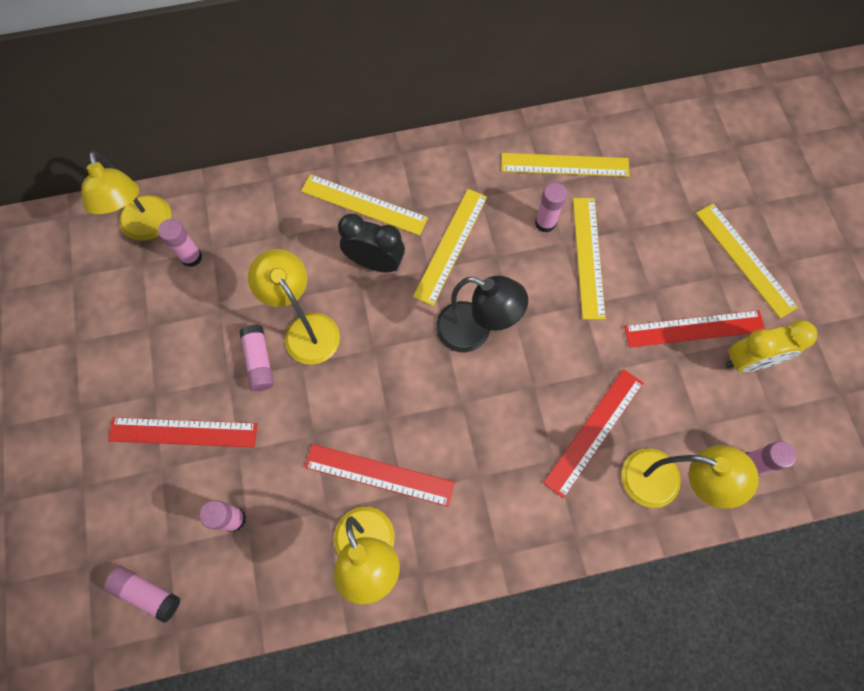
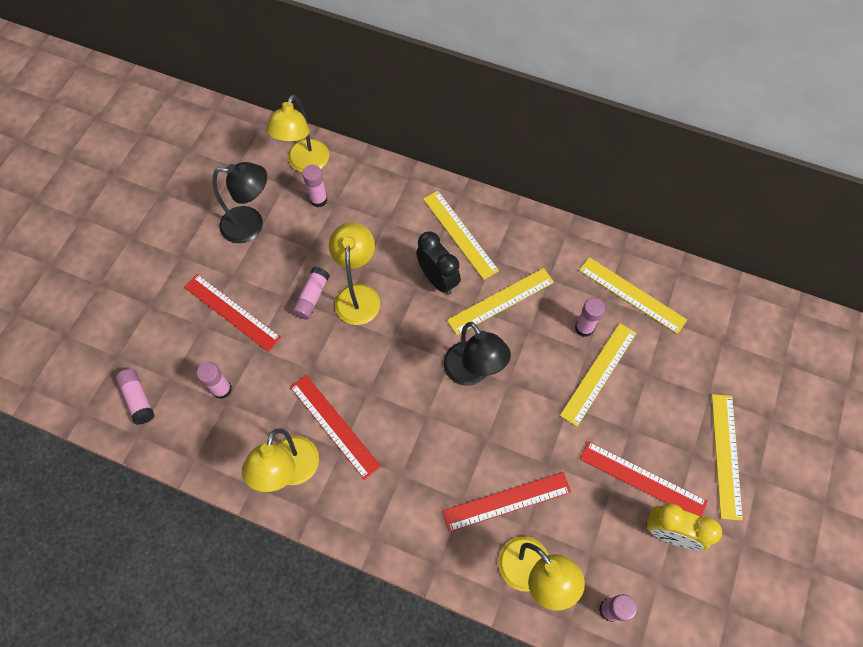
camera: 35 degrees right, 5 degrees down
(136, 328) = (251, 225): none -> black lamp

